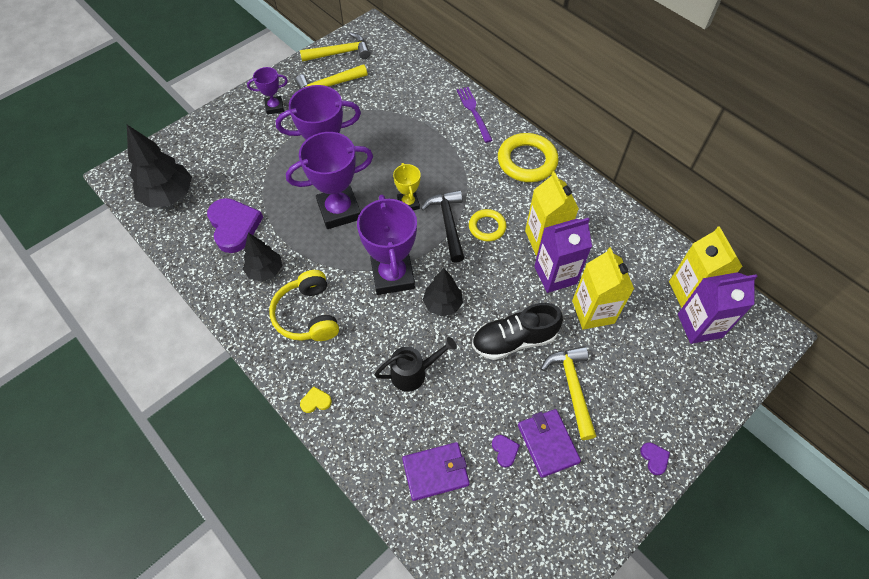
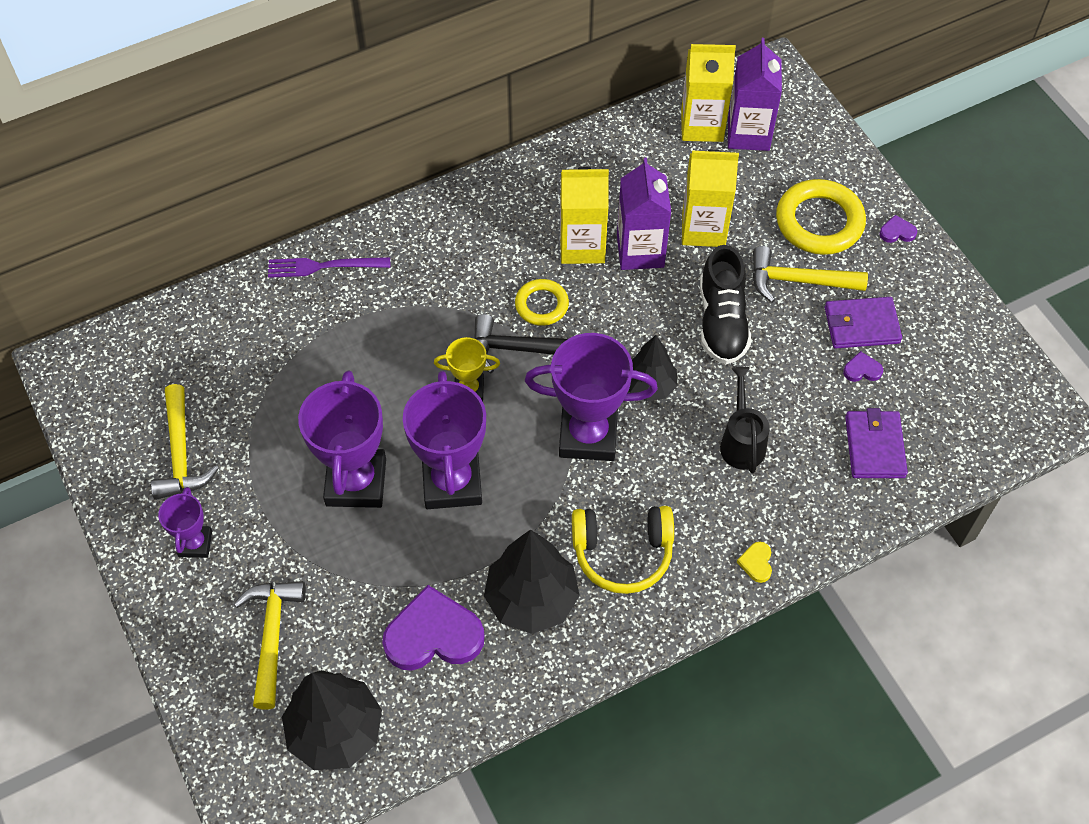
camera: 75 degrees left, 0 degrees up
(265, 271) = (531, 599): black tree -> black tree, size x1.59
(340, 53) = (107, 422): yellow hammer -> yellow hammer (272, 636)
(527, 161) = (443, 228): yellow ring -> yellow ring (819, 222)

